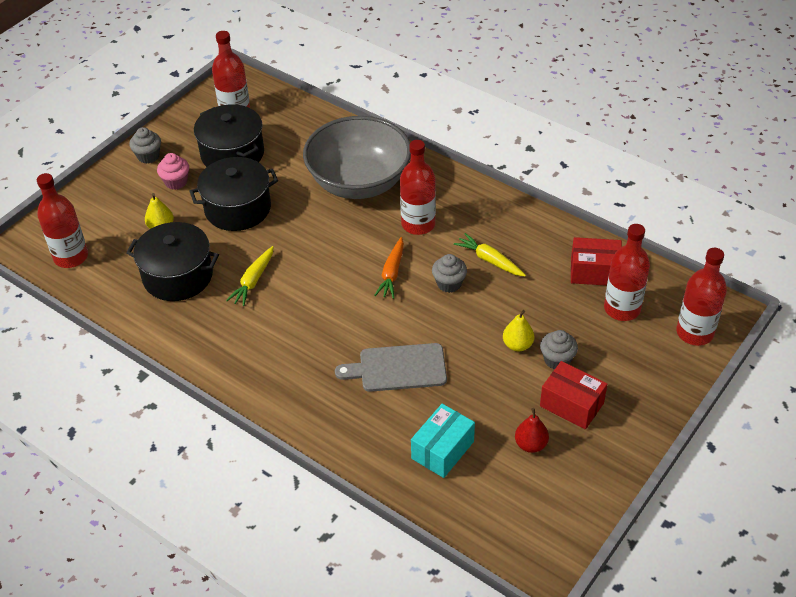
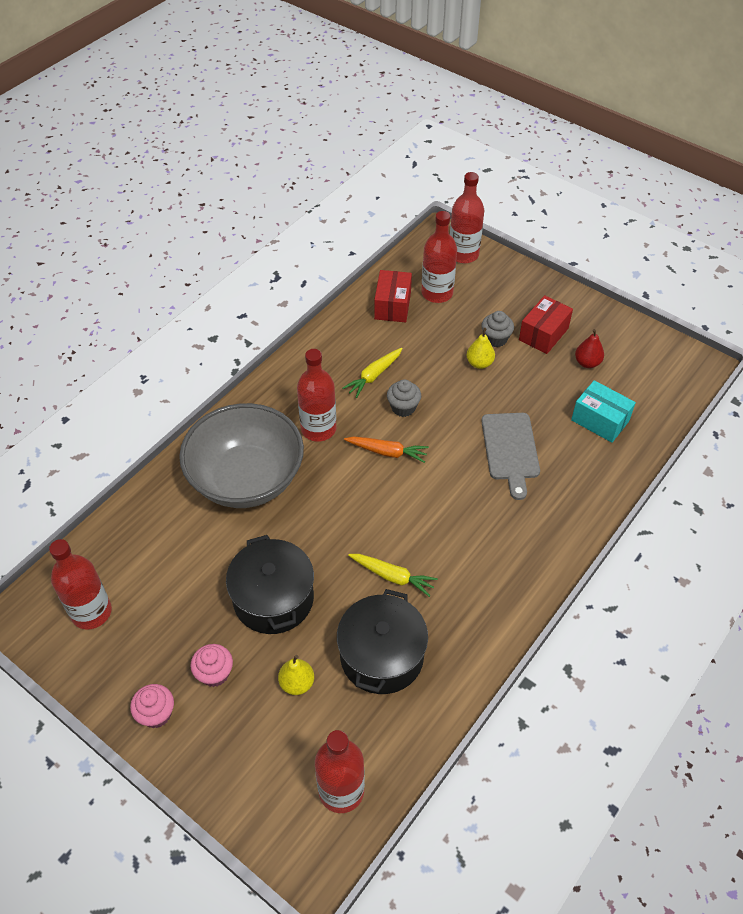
camera: 90 degrees left, 5 degrees up
(148, 156) = (156, 714): grey cupcake -> pink cupcake
(232, 154) = (172, 610): black pot -> none

